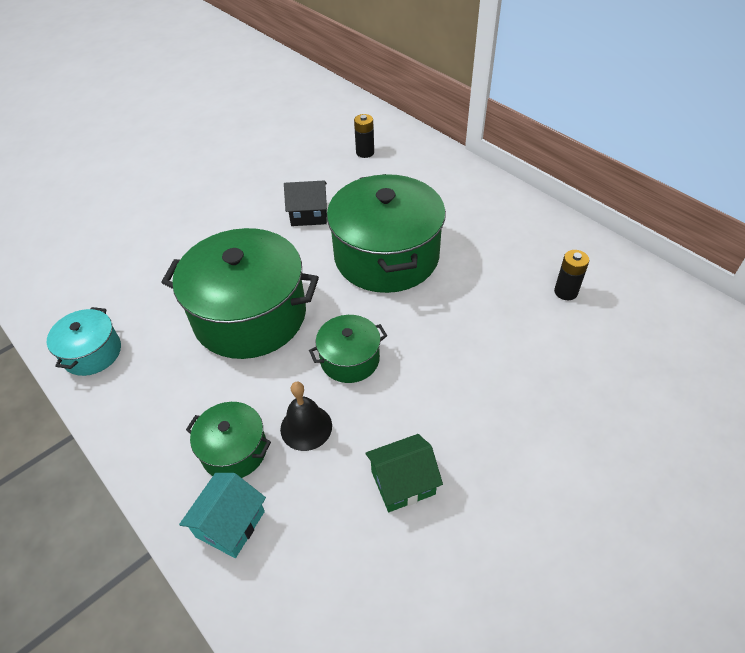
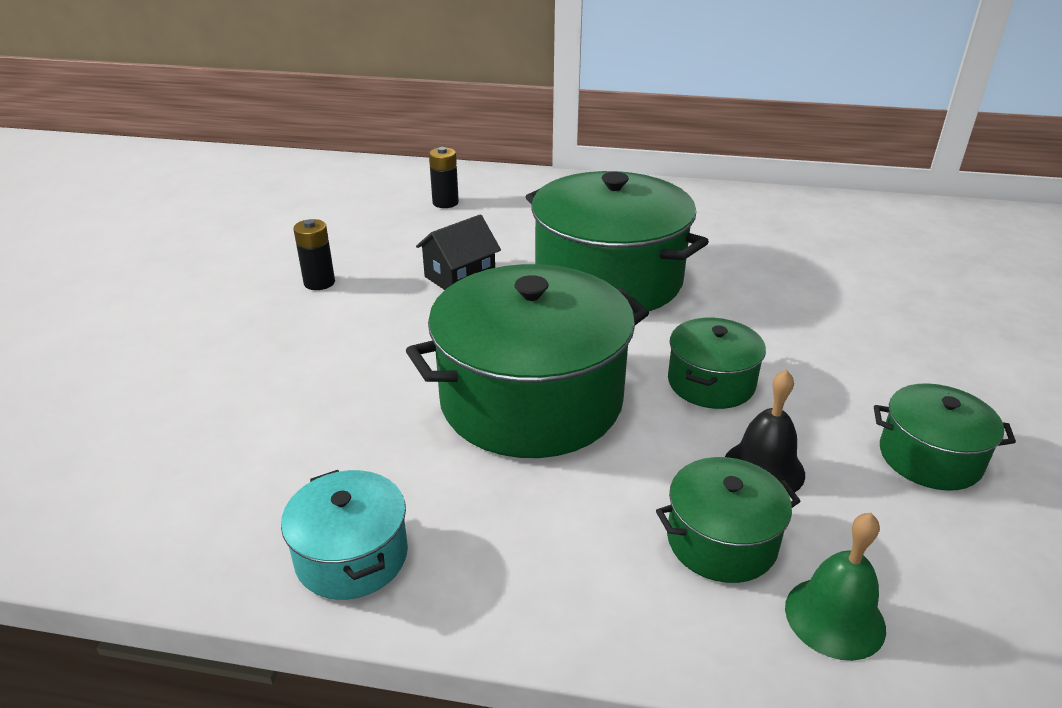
camera: 40 degrees left, 15 degrees down
(230, 524) = (834, 617): turquoise house -> green bell
(403, 482) = (929, 457): green house -> green pot
(565, 292) = (816, 239): black battery -> black battery (319, 282)

